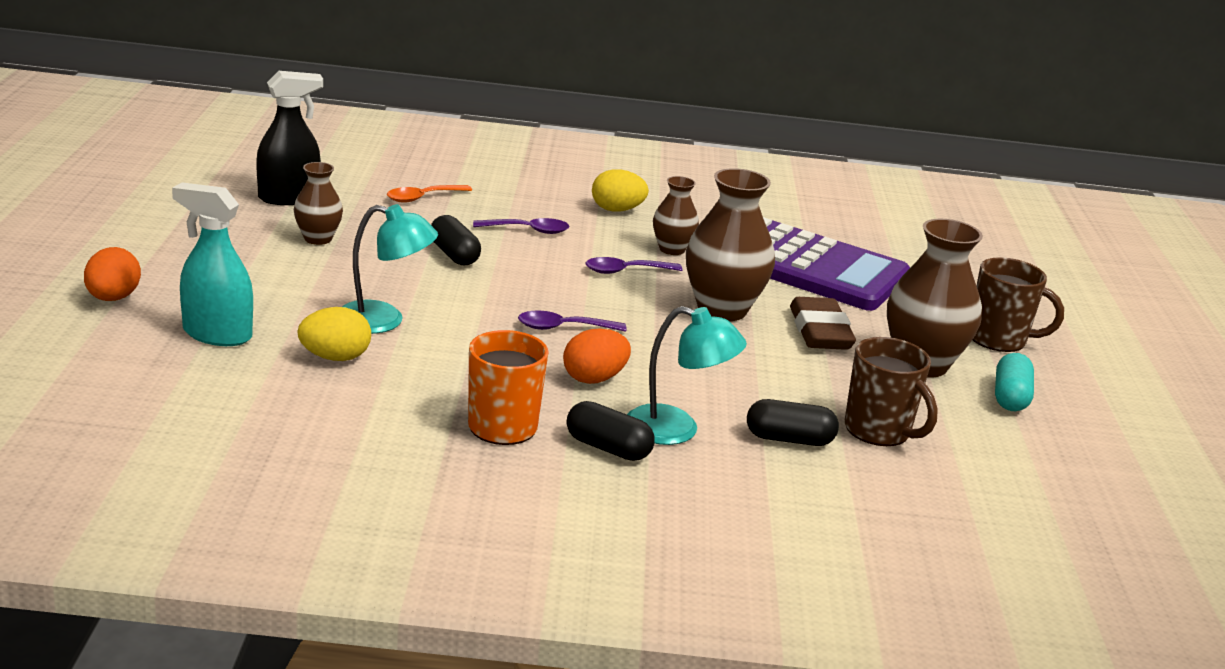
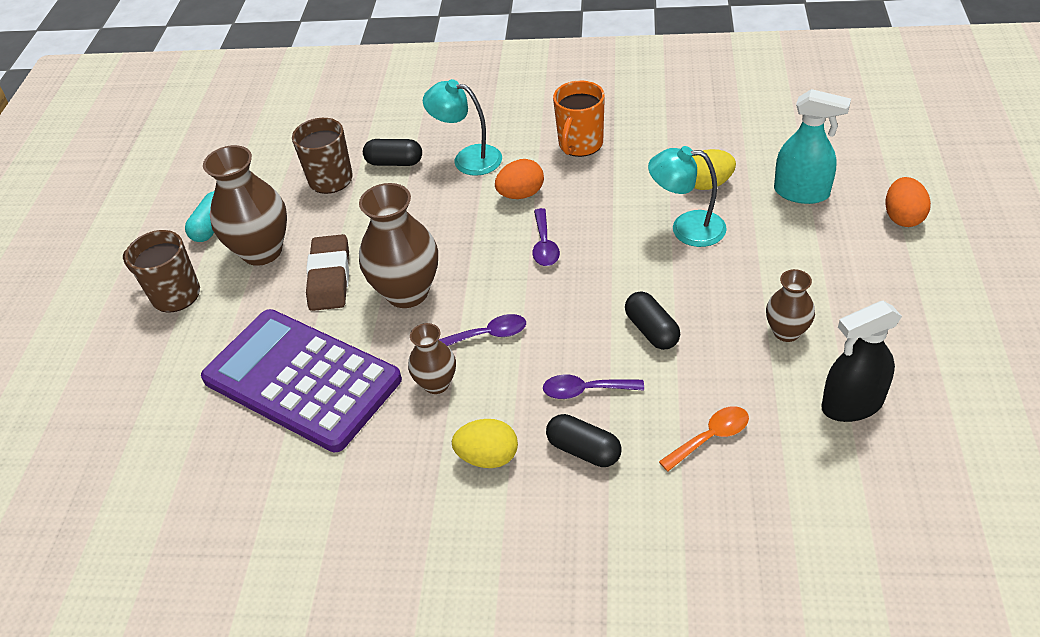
camera: 170 degrees left, 20 degrees up
(563, 328) = (544, 245): purple spoon -> purple spoon turned 90 degrees clockwise
(608, 448) = (514, 138): black capsule -> black capsule (584, 450)

